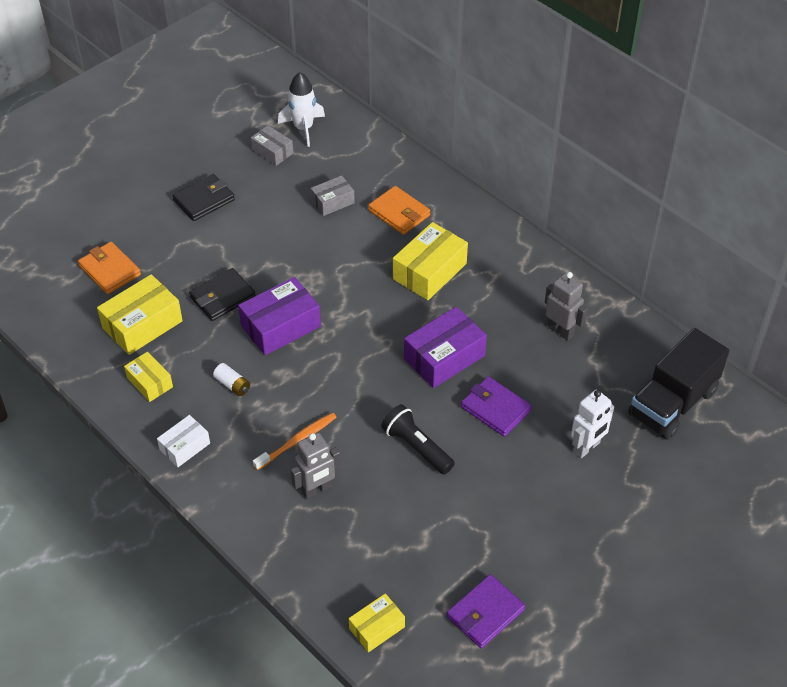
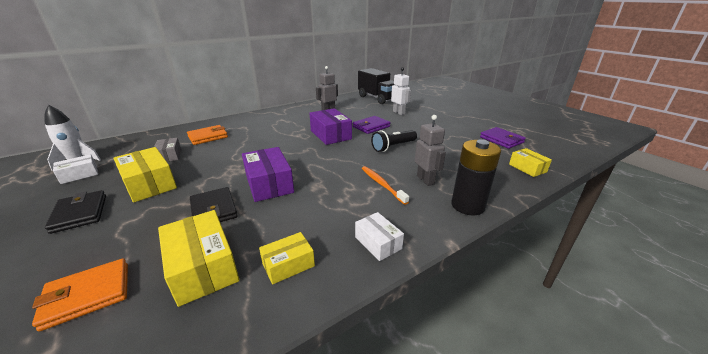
camera: 80 degrees left, 20 degrees down
(232, 385) = (316, 210): white battery -> none
(261, 533) = (467, 205): none -> black battery
(272, 151) = (79, 175): grey box -> white box
(429, 271) = (264, 133): yellow box -> yellow box (149, 184)

